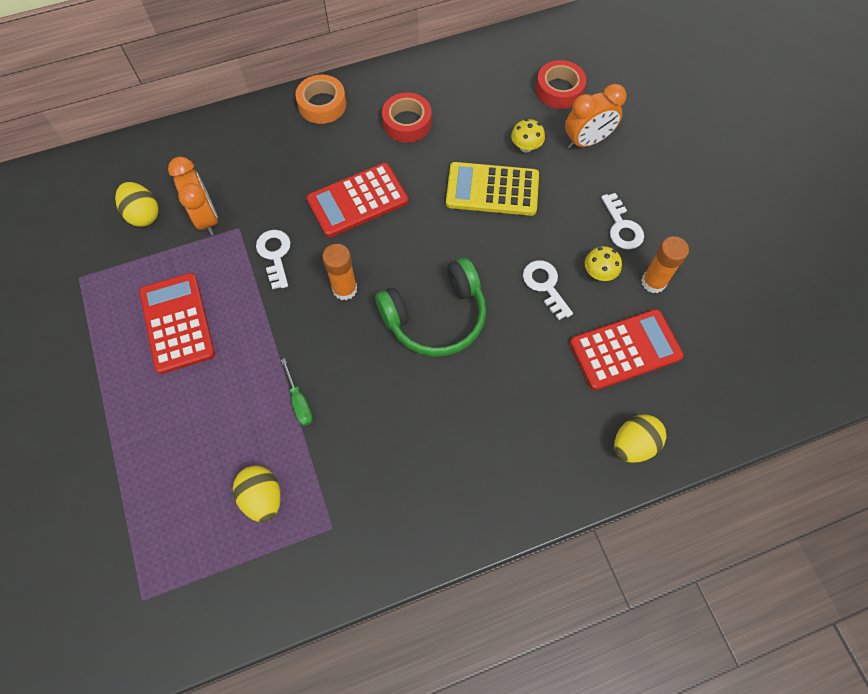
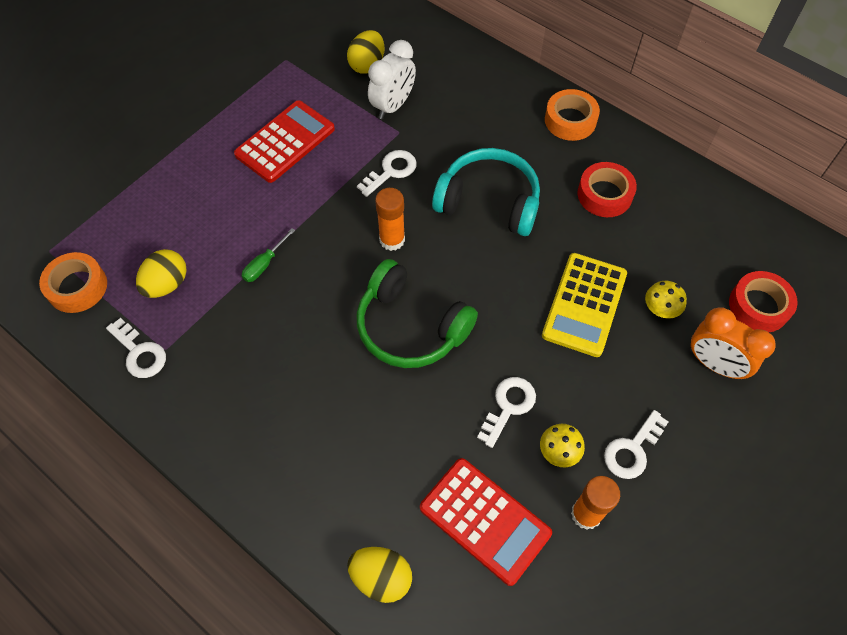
camera: 60 degrees right, 5 degrees down
(206, 218) = (393, 106): orange clock -> white clock
(207, 586) = (77, 287): none -> orange tape
(321, 553) = (139, 353): none -> white key
(358, 201) = (489, 201): red calculator -> turquoise headphones
(492, 190) = (584, 304): yellow calculator -> yellow calculator turned 135 degrees counterclockwise

